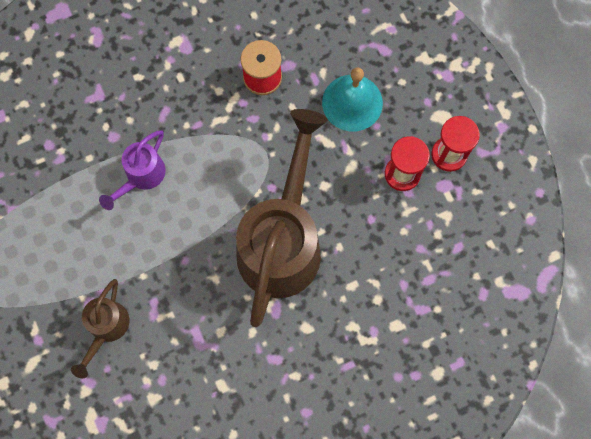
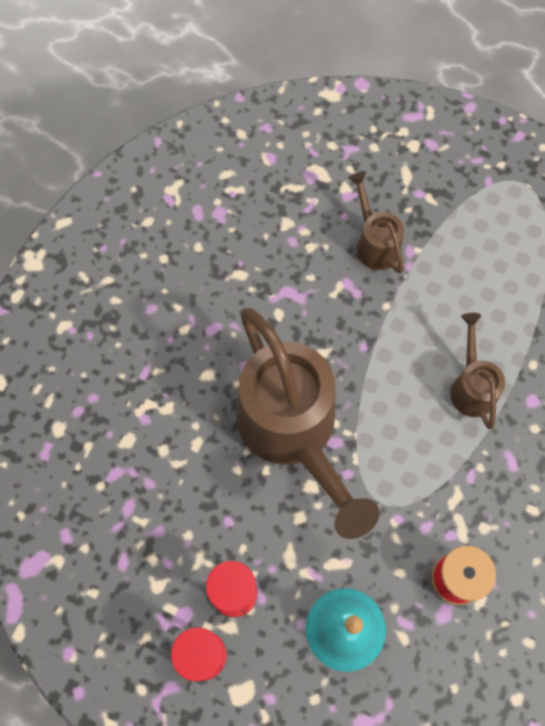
camera: 140 degrees right, 5 degrees down
(141, 176) = (471, 386): purple watering can -> brown watering can

